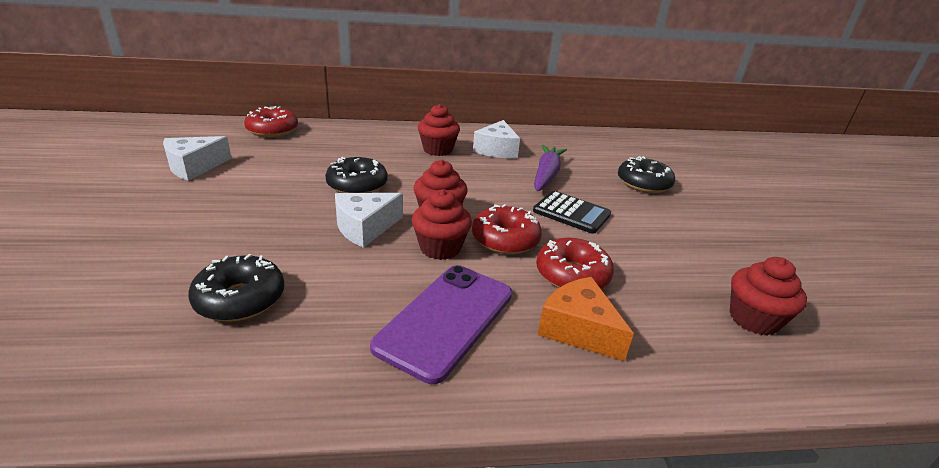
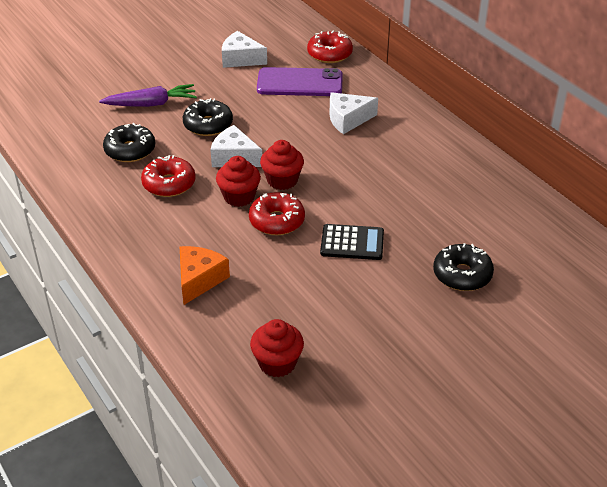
camera: 65 degrees right, 10 degrees up
(357, 185) = (286, 129): black donut -> black donut (208, 125)
(438, 150) = (391, 139): red cupcake -> none
(446, 319) = (168, 225): purple phone -> purple phone (300, 83)
(497, 150) = (432, 169): white cheese -> white cheese (348, 119)
(546, 175) = (411, 212): purple carrot -> purple carrot (151, 104)
(571, 213) = (352, 243): black calculator -> black calculator turned 90 degrees counterclockwise
(572, 275) = (258, 264): red donut -> red donut (169, 184)

